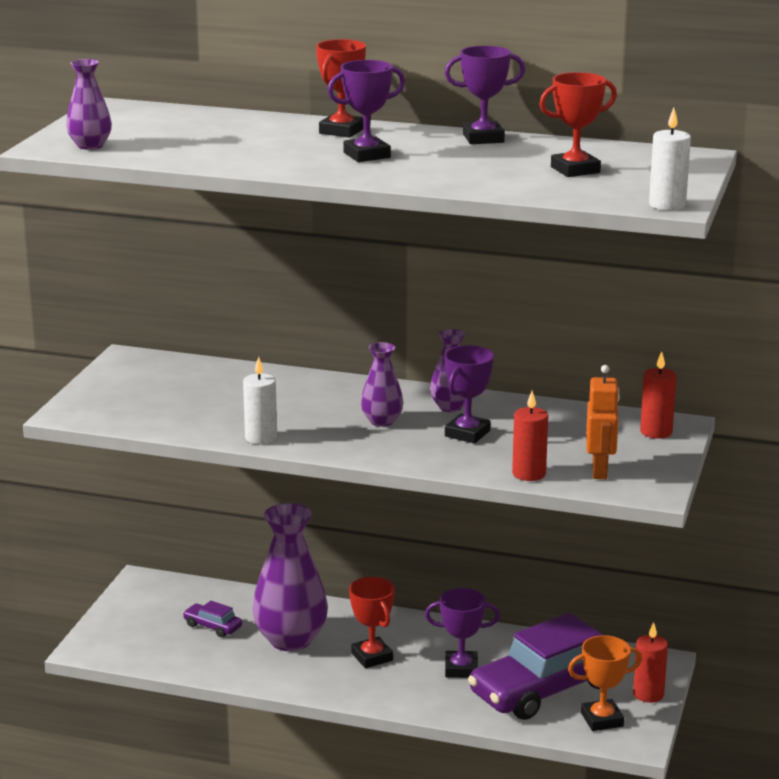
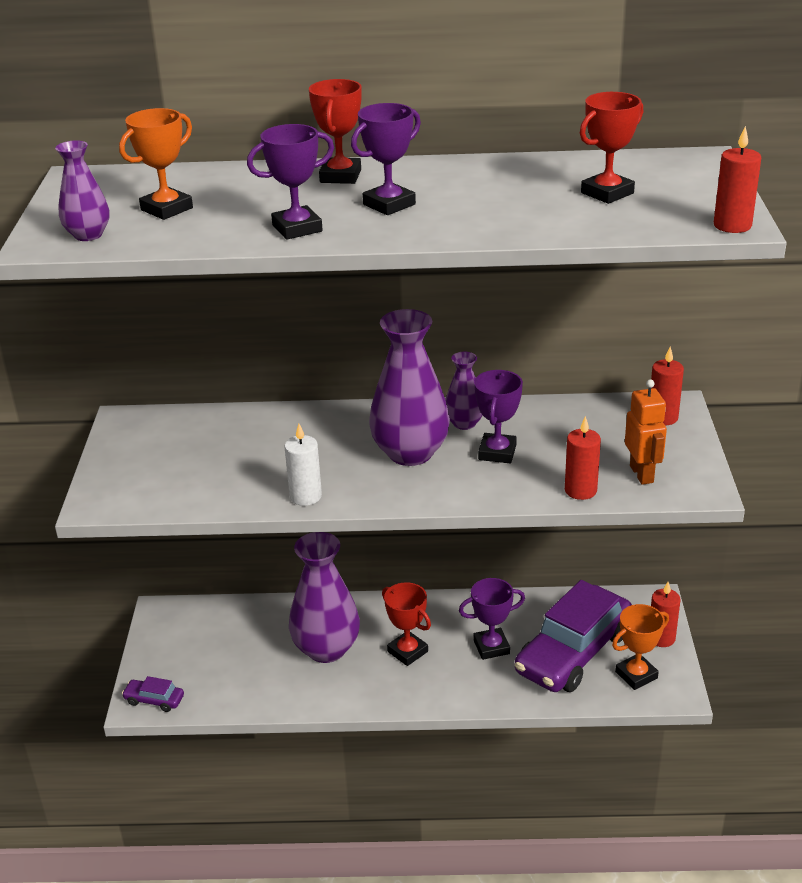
camera: 15 degrees left, 10 degrees up
(170, 136) = (167, 209): none -> orange trophy
(212, 626) = (248, 650): purple car -> purple car (154, 700)
(382, 421) = (410, 453): purple vase -> purple vase, size x1.91
(483, 138) = (487, 166): purple trophy -> purple trophy (297, 228)
(667, 205) = (732, 225): white candle -> red candle

